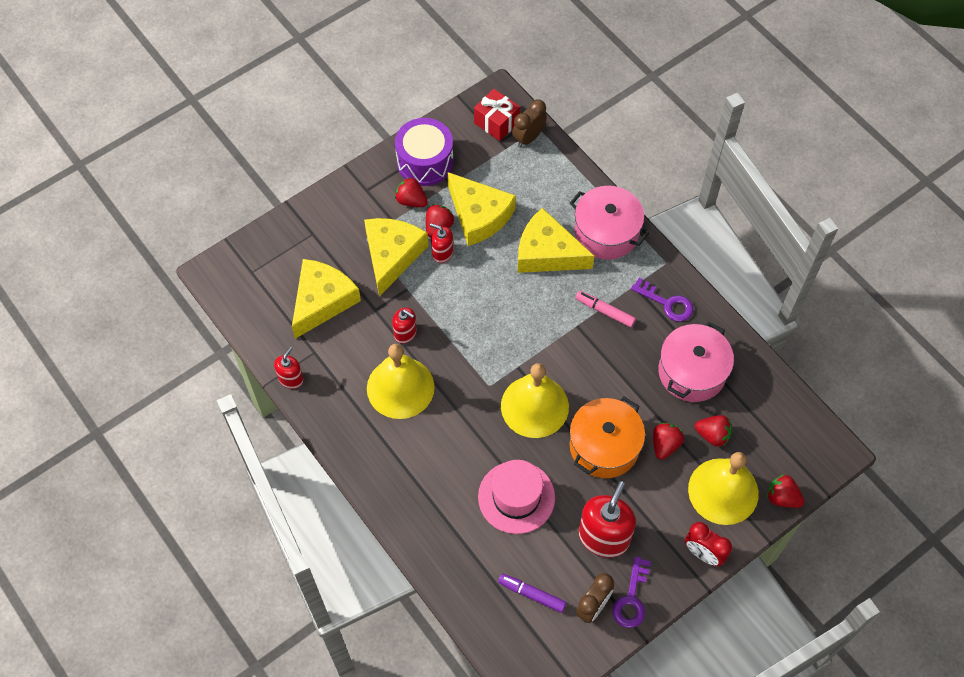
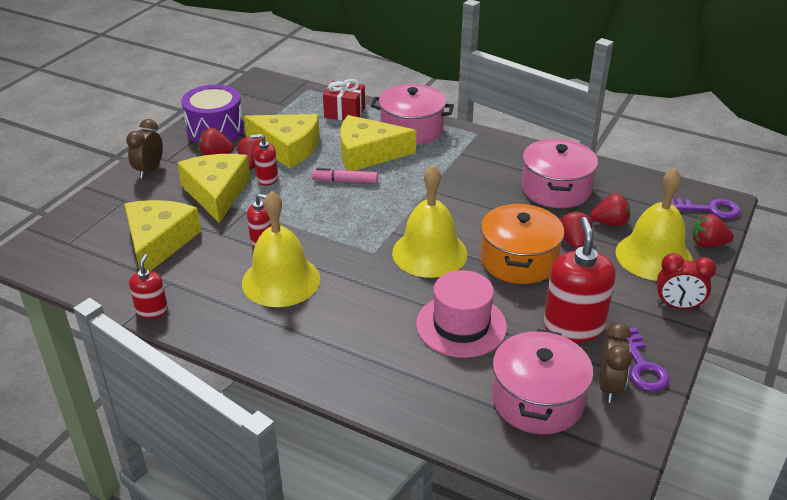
camera: 25 degrees left, 25 degrees down
(496, 122) = (268, 94): red gift -> red gift (344, 112)
(528, 138) = (303, 95): brown clock -> brown clock (149, 170)
(532, 594) = (537, 400): purple marker -> pink pot
(605, 311) = (447, 174): pink marker -> pink marker (345, 181)
(667, 303) = (498, 155): purple key -> purple key (709, 209)

